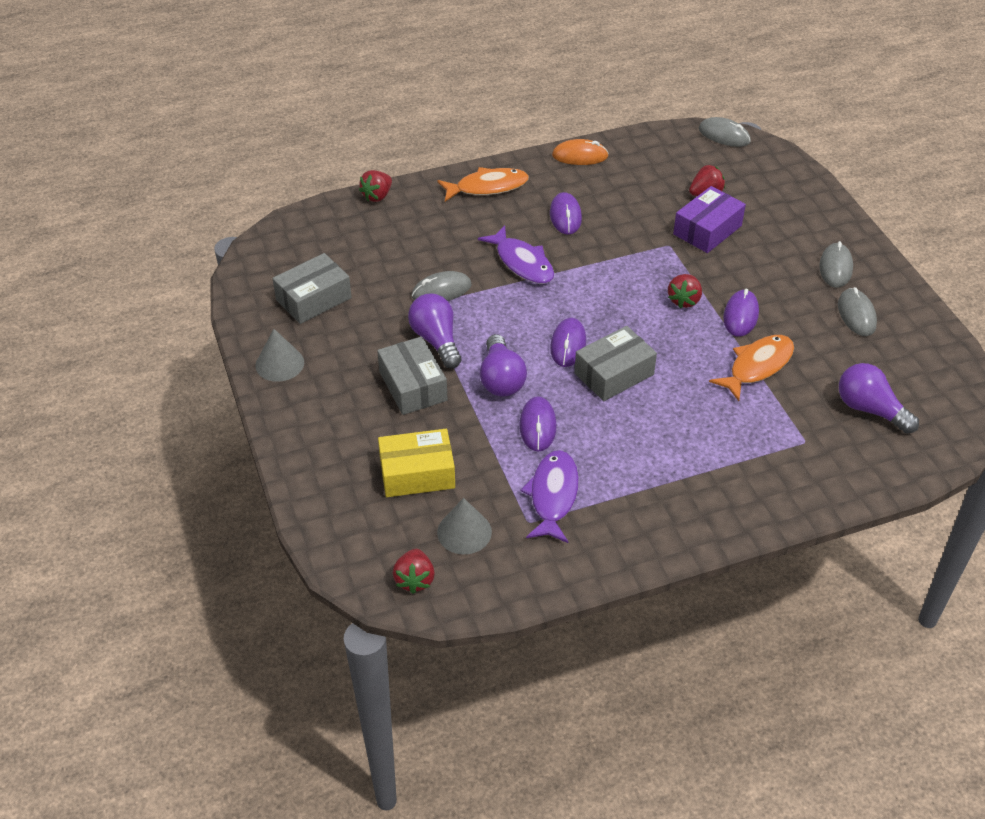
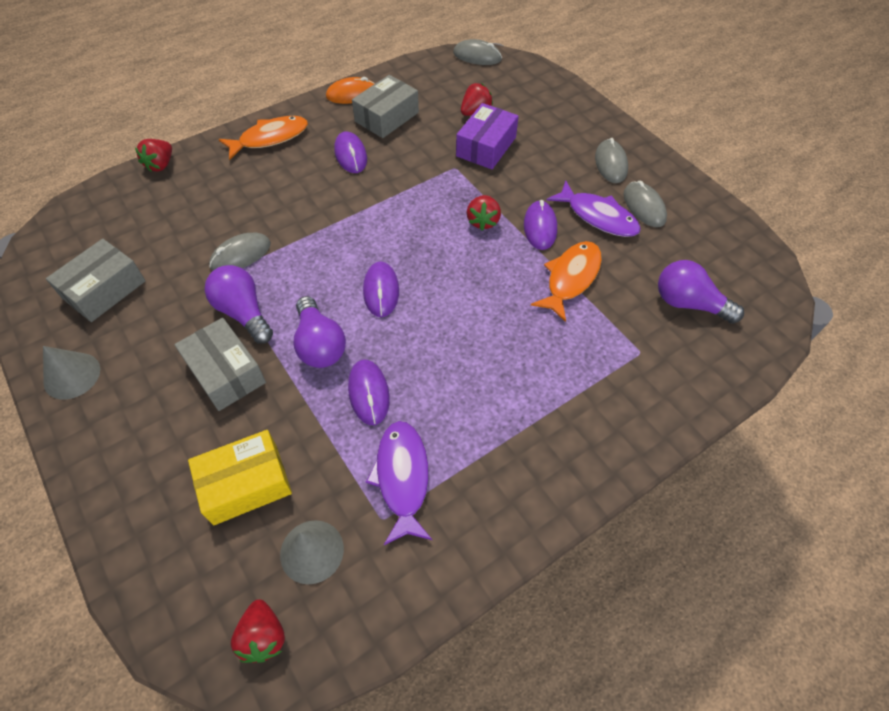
camera: 15 degrees left, 10 degrees up
(522, 263) = (318, 210): purple fish -> purple fish (598, 216)
(614, 374) = (434, 314): grey box -> grey box (386, 117)

